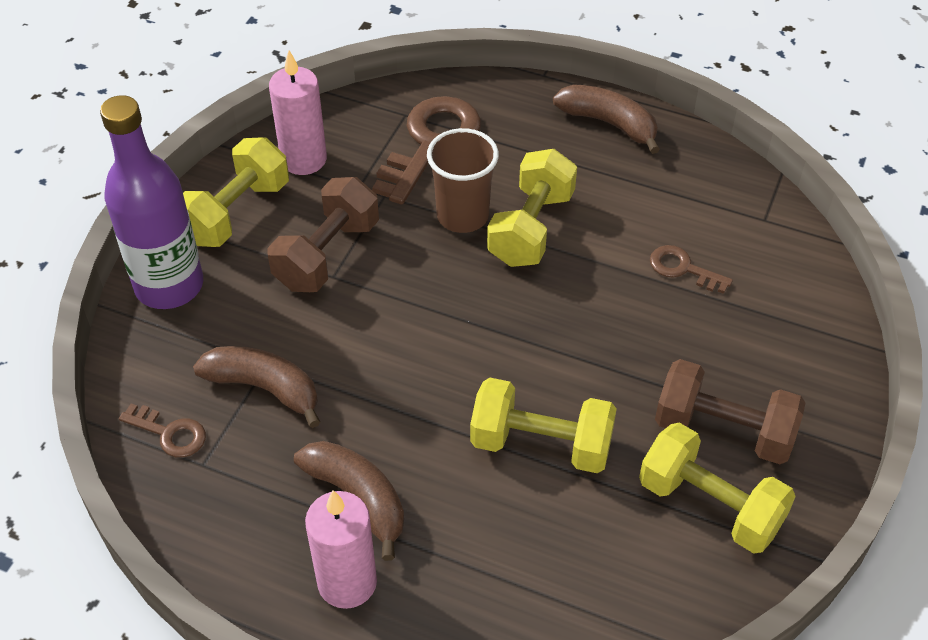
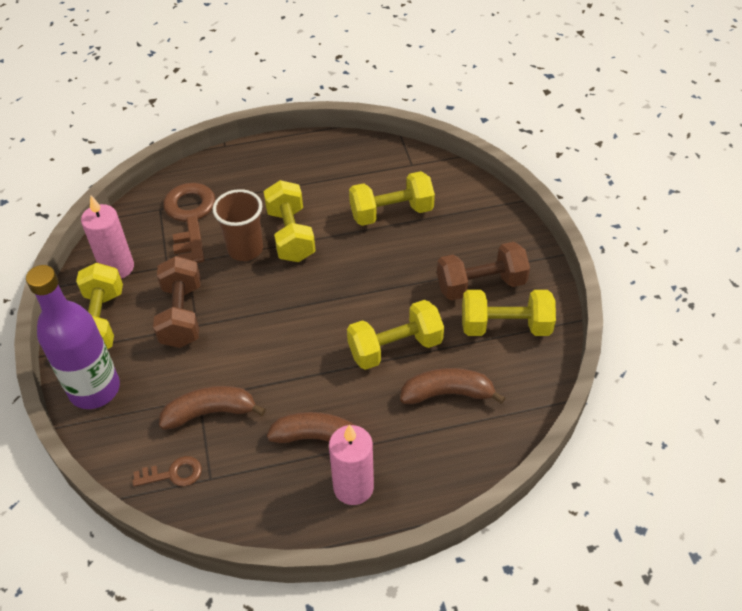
camera: 35 degrees left, 0 degrees up
(609, 123) = (286, 155): brown banana -> brown banana (447, 393)
(683, 268) = (391, 213): brown key -> yellow dumbbell

